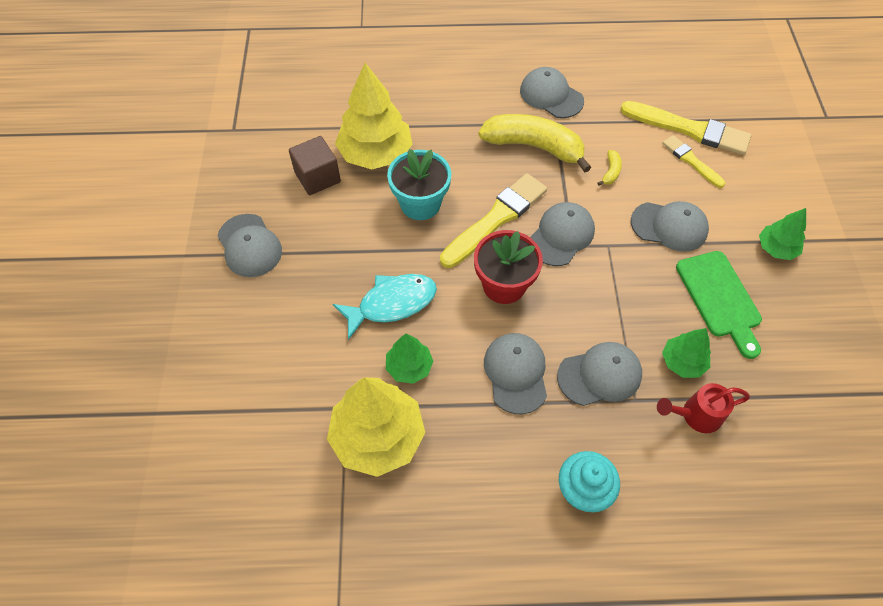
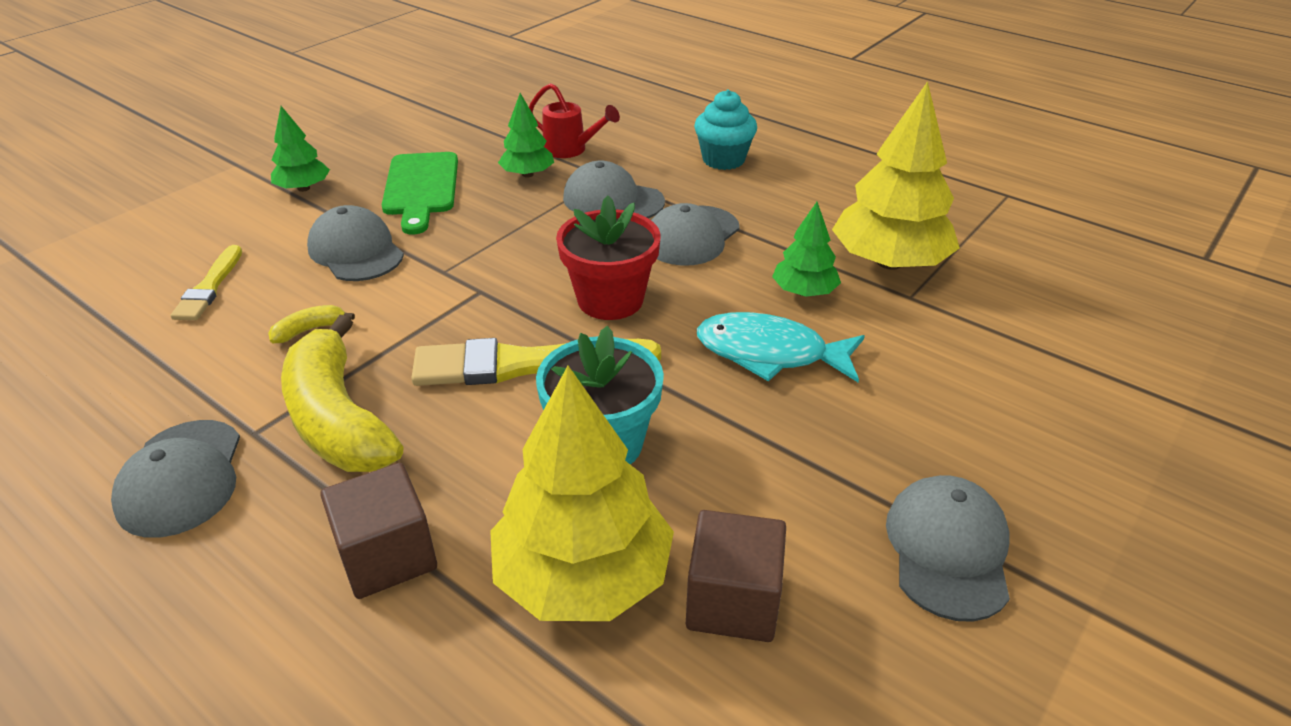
camera: 140 degrees left, 20 degrees down
(447, 119) = (387, 556): none -> brown cube
(561, 235) = (477, 305): grey cap -> none
(688, 129) = (137, 316): yellow brush -> none
(719, 298) = (421, 188): green cutting board -> green cutting board turned 150 degrees clockwise

